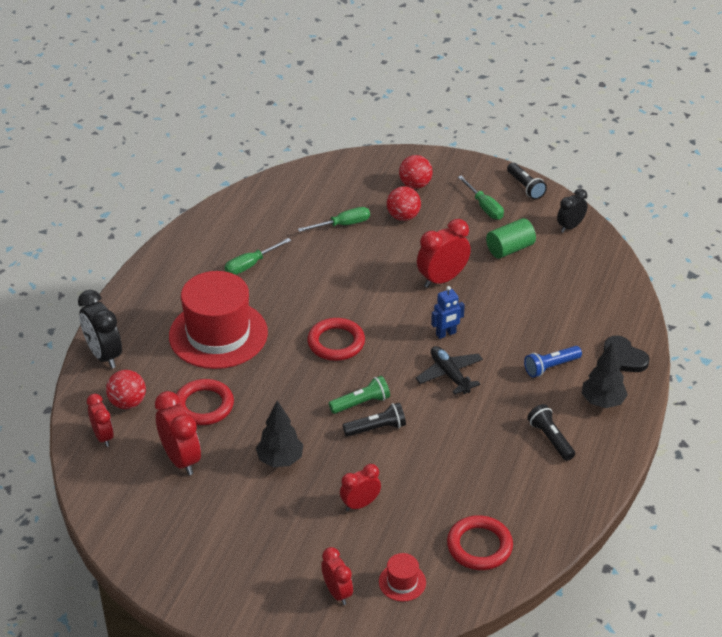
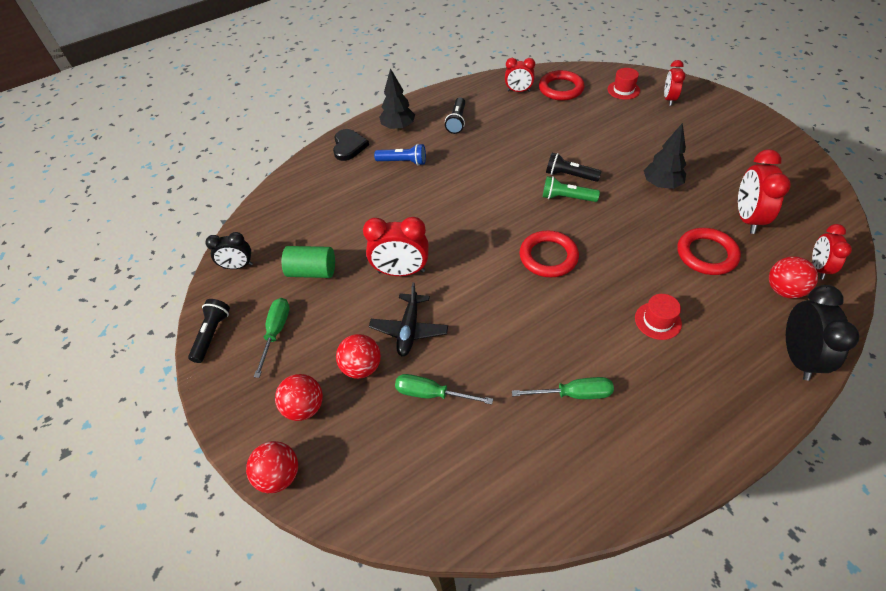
camera: 140 degrees left, 10 degrees up
(218, 334) = (658, 321): red hat -> red hat, size x0.41
(360, 504) = (619, 136): red clock -> red clock (518, 91)
(392, 157) = (279, 475): none -> red ball
(446, 334) = (450, 220): blue robot -> none
(449, 375) = (480, 188): black plane -> black plane (409, 329)

